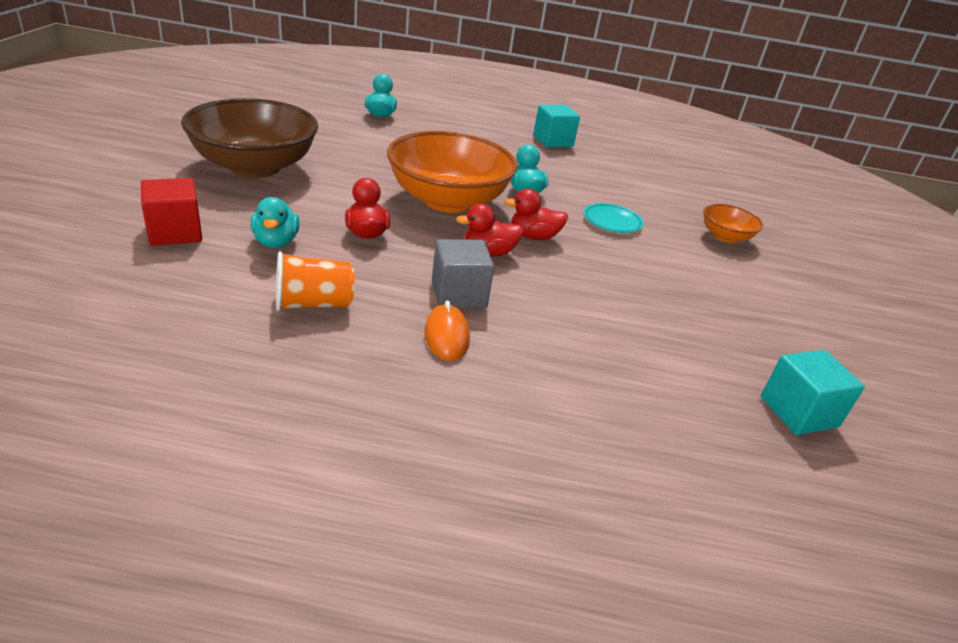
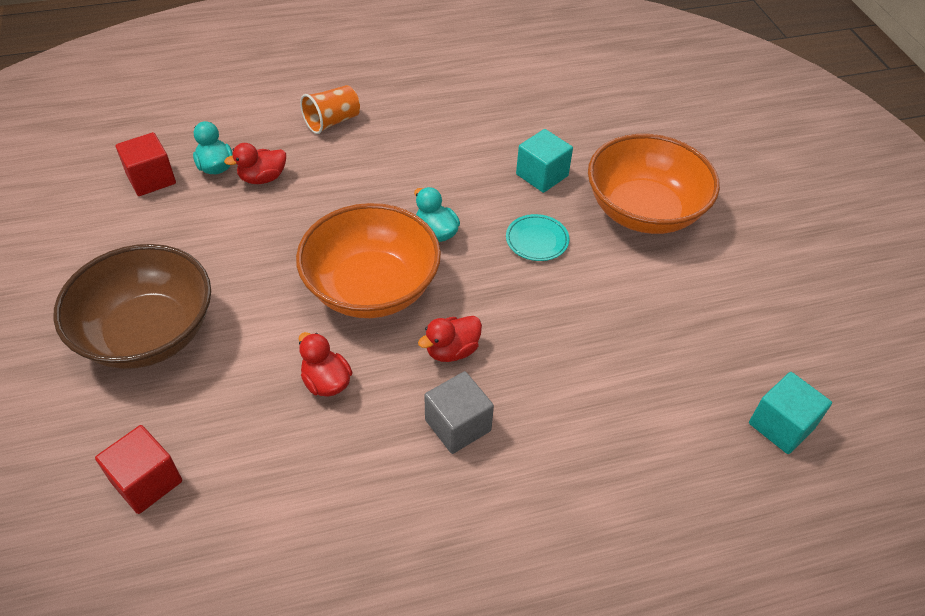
camera: 20 degrees left, 15 degrees up
(276, 242) = (252, 442): turquoise duck -> none
(313, 304) = (342, 510): orange cup -> orange cup (332, 121)
(329, 106) = (151, 179): none -> red cube
(446, 336) = (478, 487): orange mouse -> none
(533, 236) = (479, 303): red duck -> red duck (262, 178)
(553, 141) = (418, 125): turquoise cube -> turquoise cube (542, 175)
(725, 237) = (644, 211): orange bowl -> orange bowl, size x2.12

